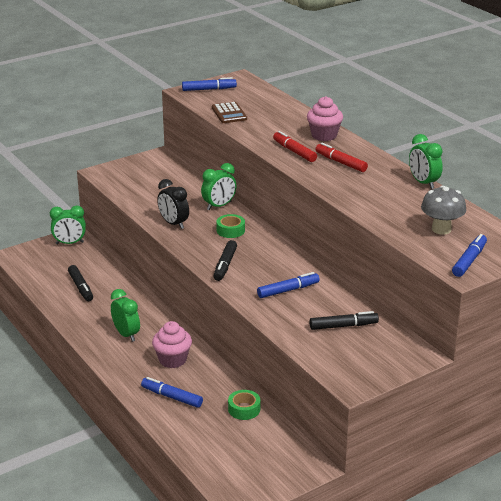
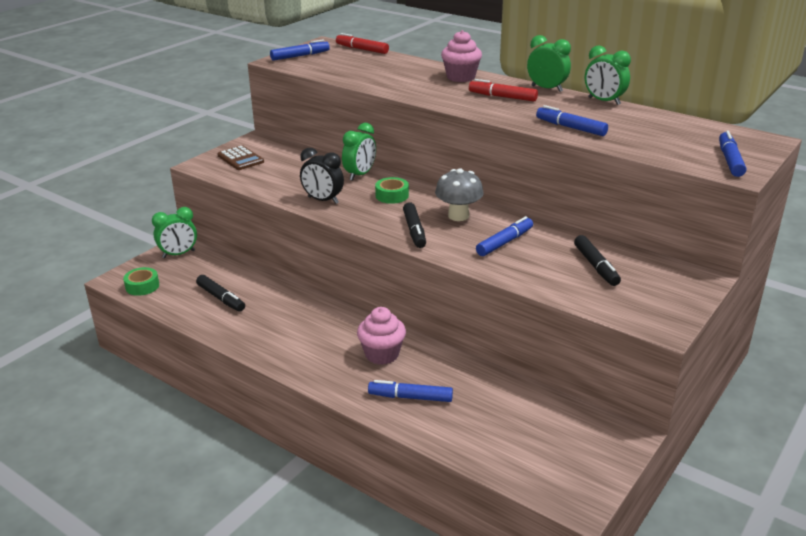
camera: 20 degrees left, 0 degrees up
(126, 334) = (309, 338): green clock -> green clock (547, 89)
(229, 113) = (341, 73): brown calculator -> brown calculator (240, 159)
(244, 409) = (502, 390): green tape -> green tape (142, 286)
(294, 151) = (444, 95): red marker -> red marker (362, 49)
(343, 326) = (596, 266): black marker -> black marker turned 105 degrees clockwise
(368, 204) = (570, 127): none -> blue marker
(441, 229) = (669, 137): grey mushroom -> grey mushroom (458, 216)

